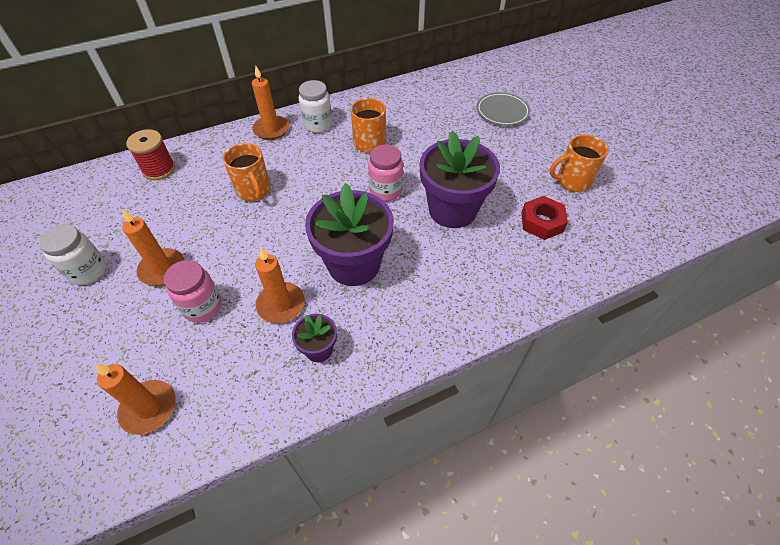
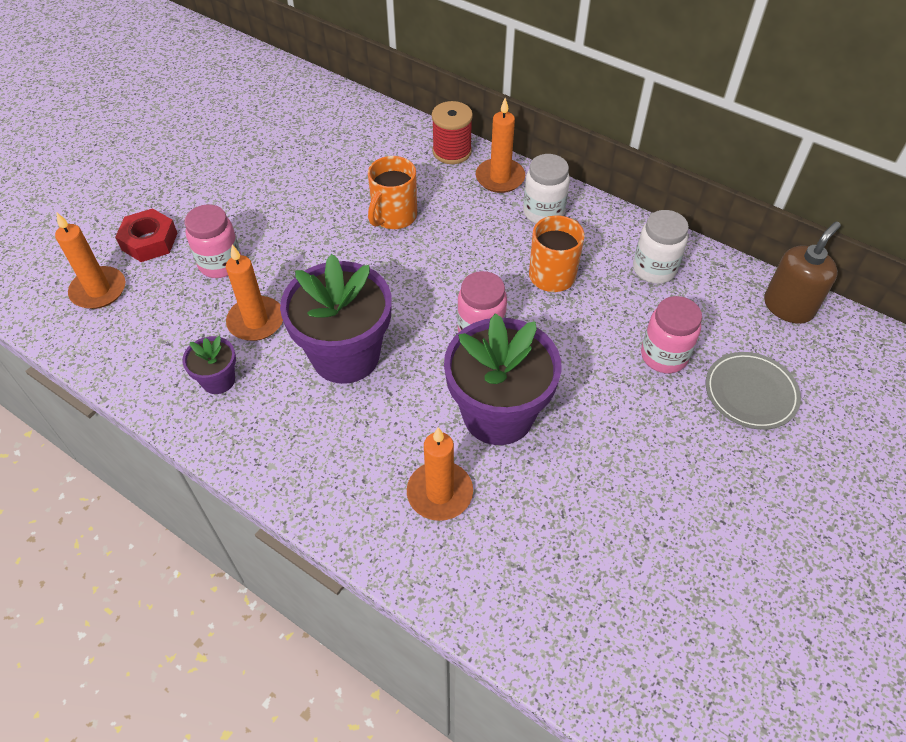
camera: 60 degrees right, 0 degrees up
(88, 271) = (215, 163): white jar -> white jar (654, 269)
(159, 169) = (370, 130): red spool -> red spool (452, 151)
(162, 269) = (247, 209): orange candle -> orange candle (440, 493)
(459, 75) = (788, 307): none -> brown soap dispenser
(459, 128) = (664, 356): none -> pink jar
(542, 222) = (549, 529): red nut -> red nut (149, 241)
(572, 181) = (667, 541): orange mug -> none

